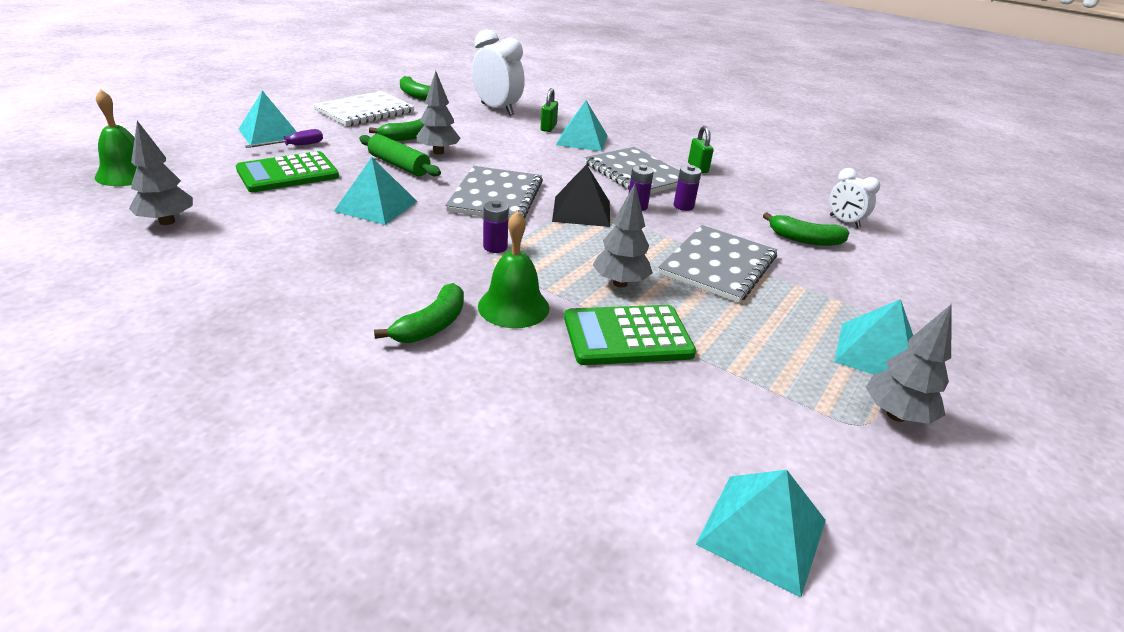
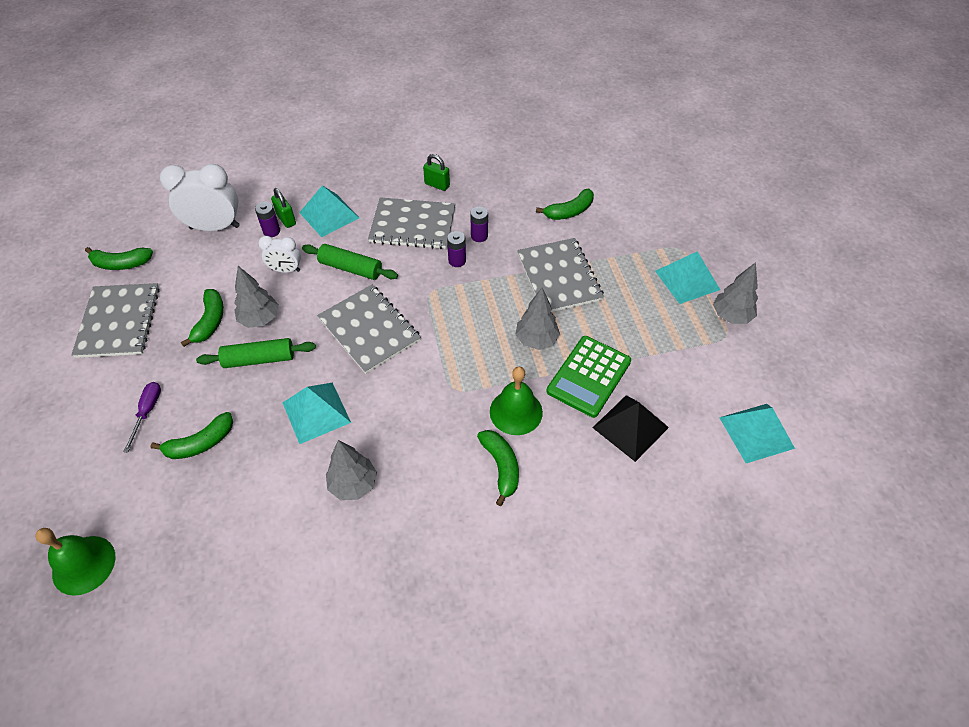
camera: 45 degrees left, 20 degrees up
(167, 222) = (215, 565): grey tree -> grey tree (353, 484)
(270, 134) = (98, 418): turquoise pyramid -> none
(288, 173) = (200, 443): green calculator -> green banana
(365, 111) = (119, 322): white notebook -> grey notebook
(495, 247) = (439, 376): purple battery -> purple battery (271, 231)
(545, 166) = (350, 268): none -> green rolling pin
(581, 211) = (435, 295): black pyramid -> black pyramid (630, 427)
(844, 222) = (568, 174): white clock -> white clock (285, 270)

